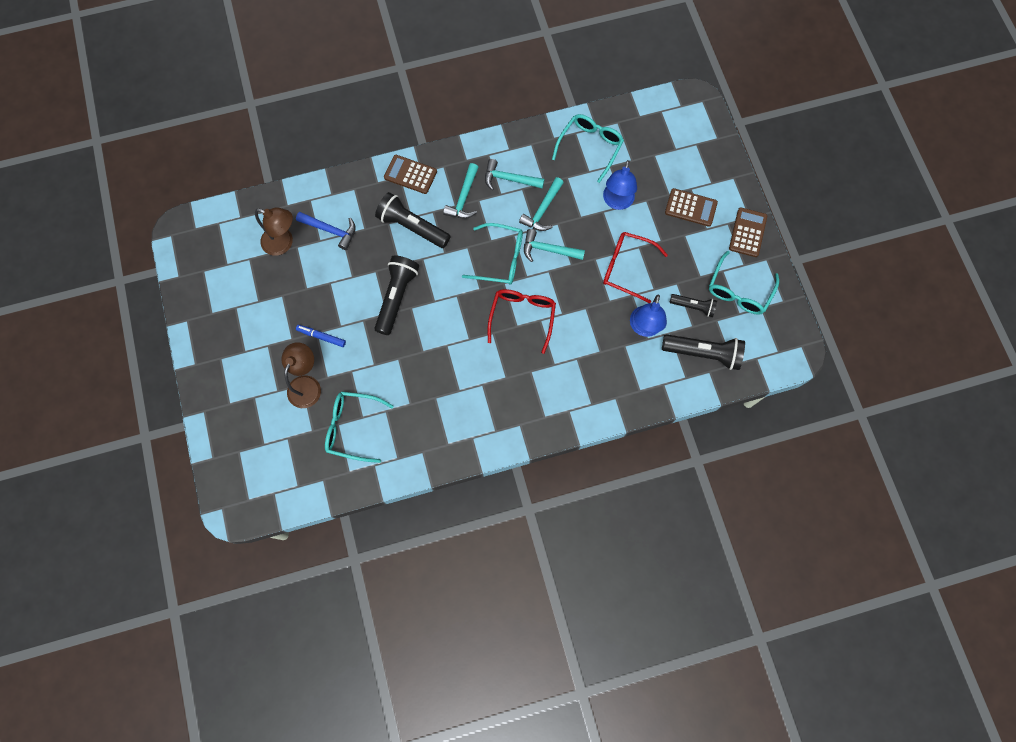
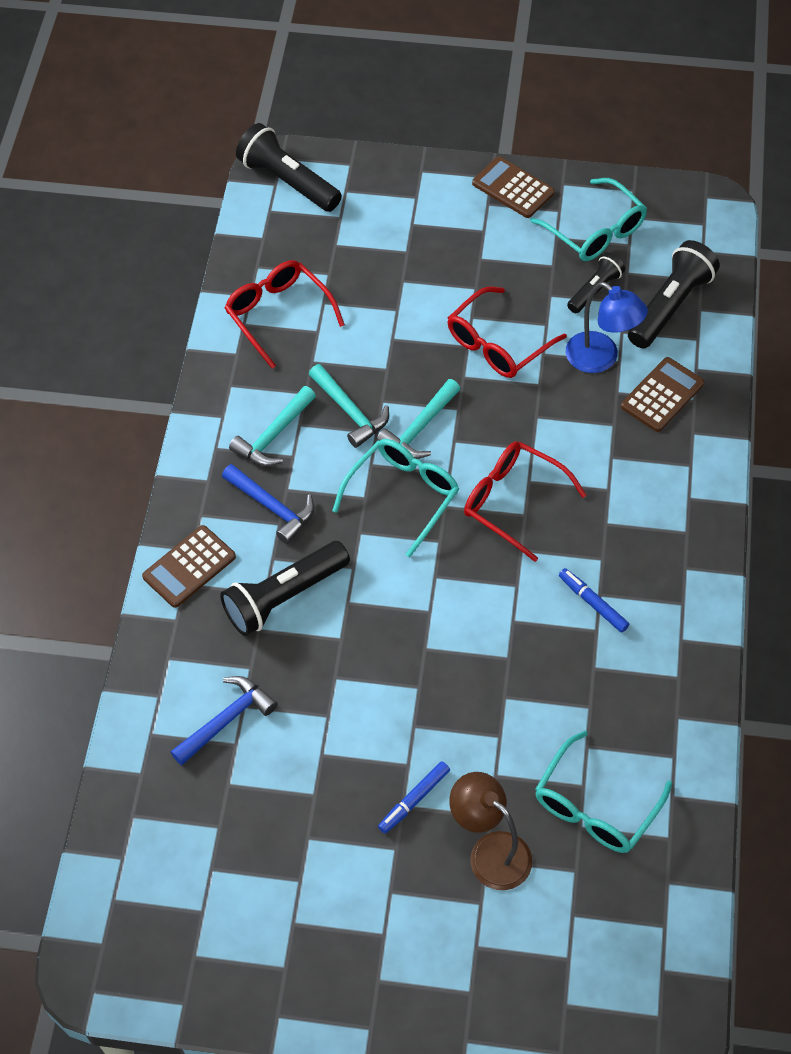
camera: 65 degrees left, 15 degrees down
(283, 243) = (211, 803): brown lamp -> none
(397, 297) = (397, 662): black flashlight -> black flashlight (288, 181)
(463, 198) = (272, 507): turquoise hammer -> blue hammer
(475, 382) = (593, 603): none -> blue marker
(590, 147) = (278, 314): turquoise glasses -> red glasses
(617, 202) = (386, 316): blue lamp -> none
(691, 207) = (442, 235): brown calculator -> brown calculator (662, 395)

